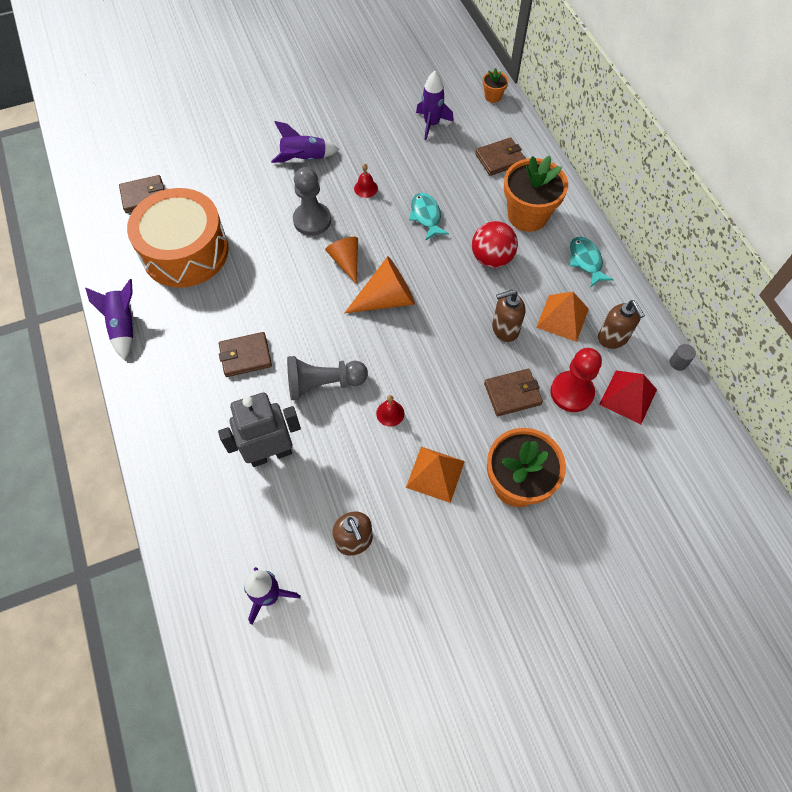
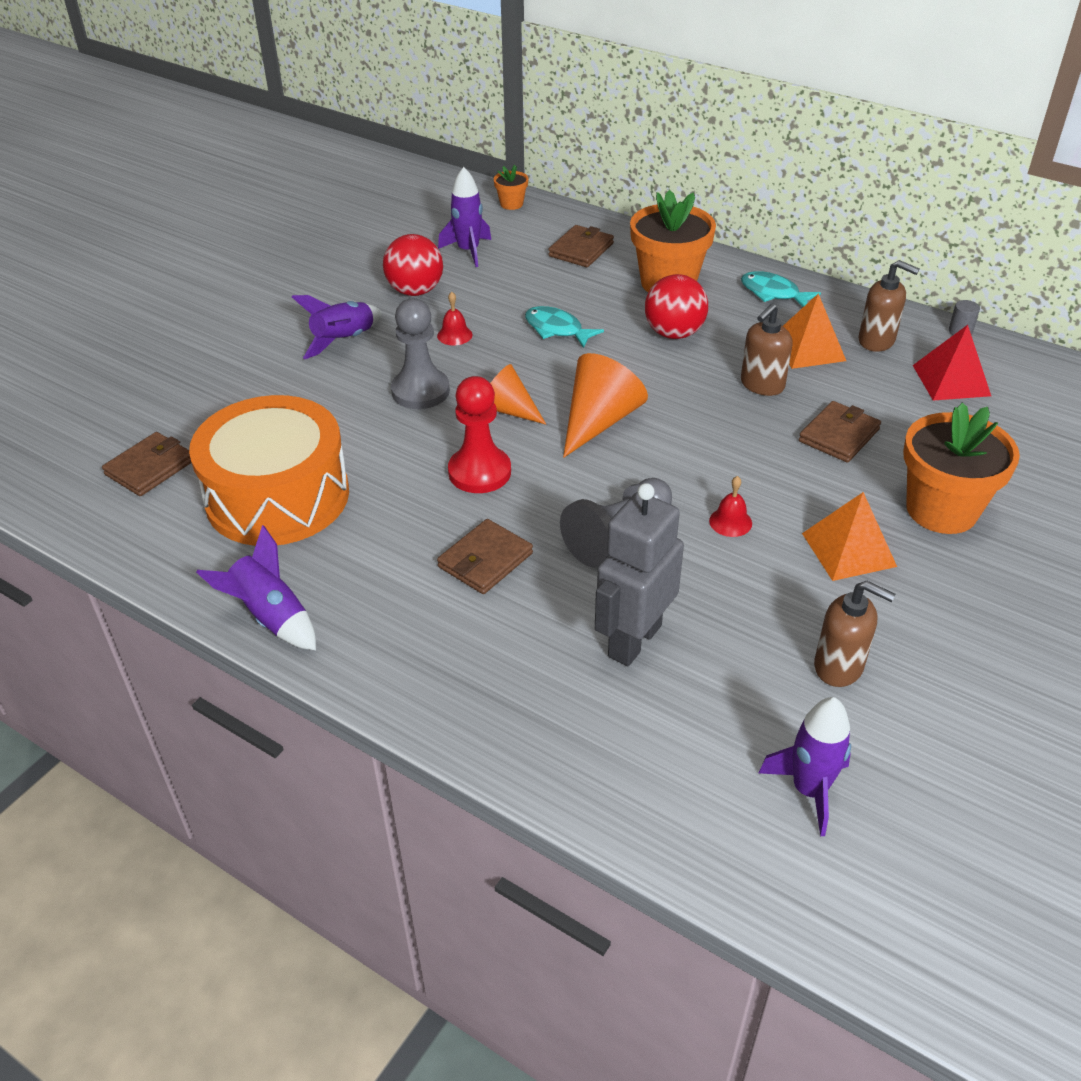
camera: 35 degrees left, 20 degrees down
(374, 141) = (415, 291): none -> red ball
(571, 392) = (895, 404): red pawn -> red pawn (479, 472)

